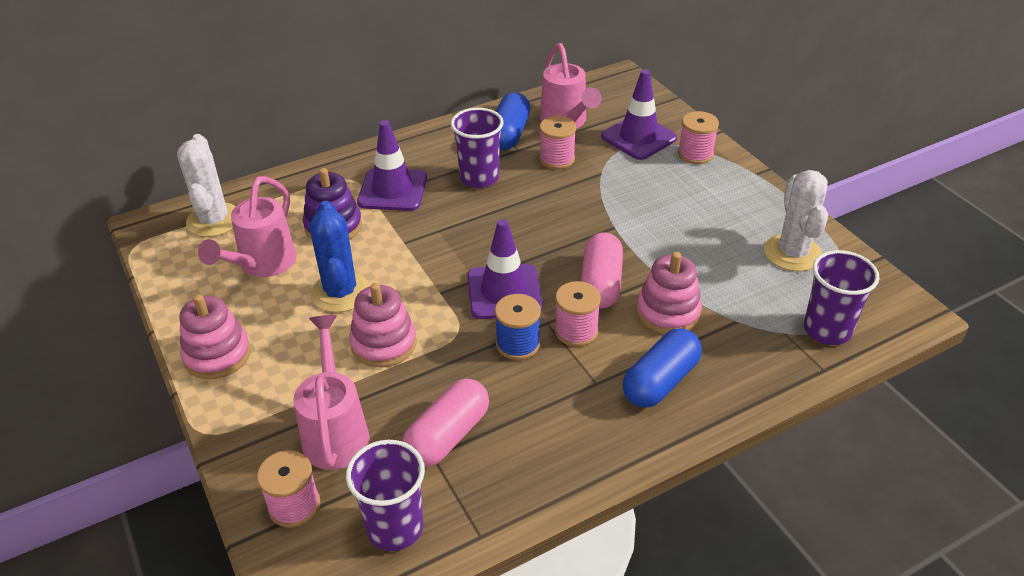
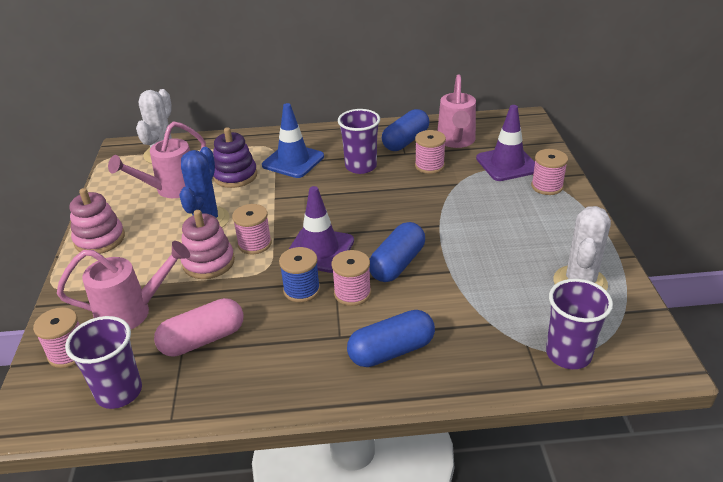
camera: 25 degrees right, 5 degrees down
(335, 431) = (132, 312): pink watering can -> pink watering can turned 60 degrees clockwise
(392, 190) = (293, 161): purple traffic cone -> blue traffic cone
(423, 305) = (254, 244): none -> pink spool
(600, 284) = (397, 264): pink capsule -> blue capsule
(668, 312) = (436, 300): pink stacking toy -> none

